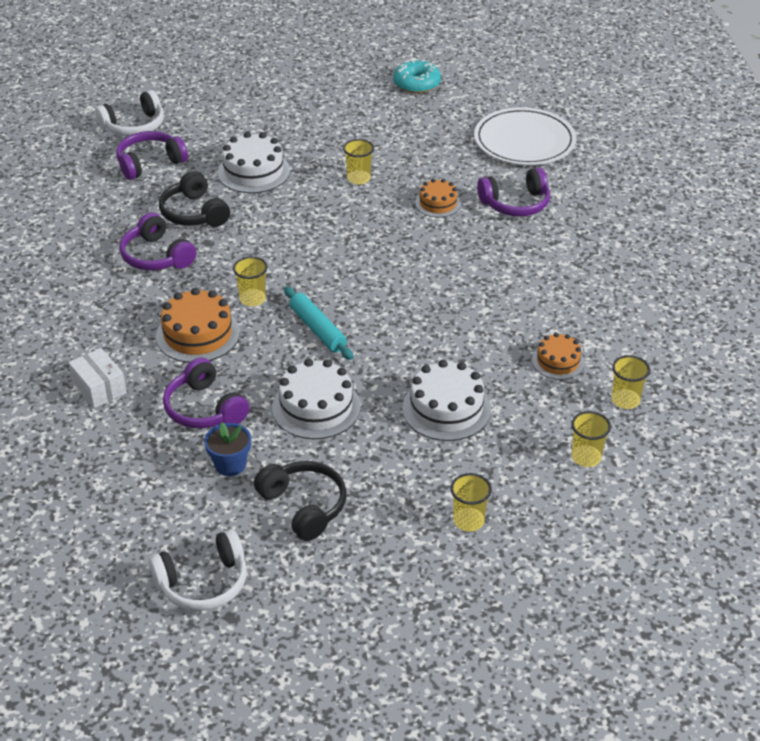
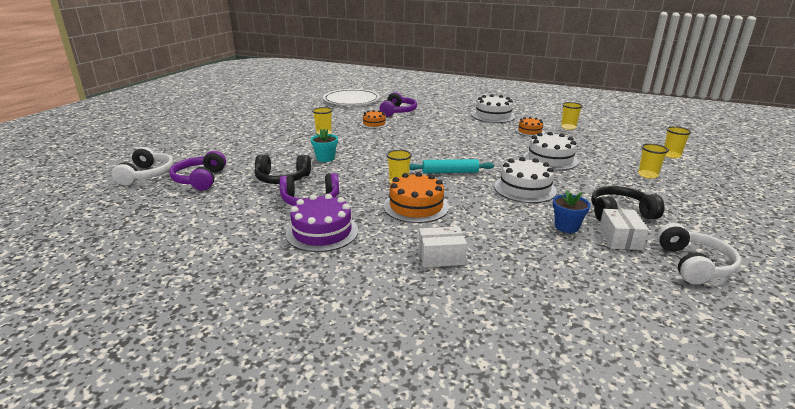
camera: 60 degrees left, 15 degrees down
(96, 293) = (322, 232): none -> purple cake
(204, 408) = (499, 222): purple headphones -> none
(229, 514) = (620, 239): none -> white box
(253, 172) = (270, 154): white cake -> white cake (493, 116)
(276, 217) = (325, 158): none -> turquoise flower pot
(416, 84) = (265, 105): turquoise donut -> none
(586, 457) = (606, 142): yellow cup -> yellow cup (671, 155)

